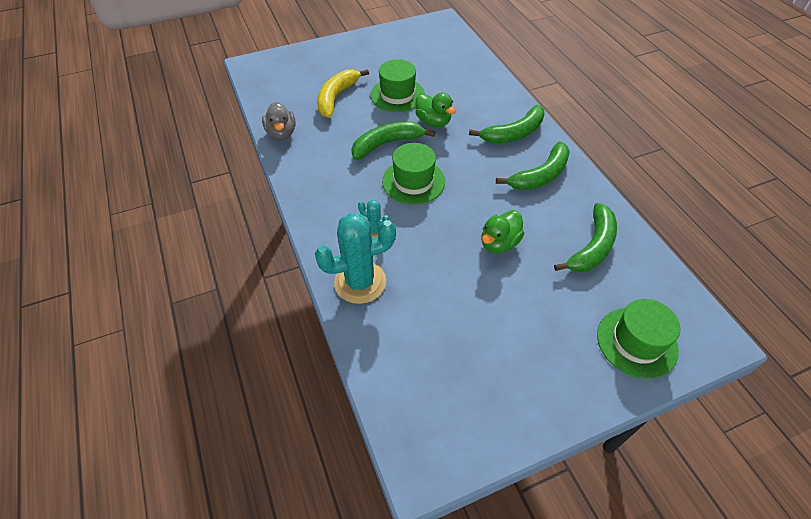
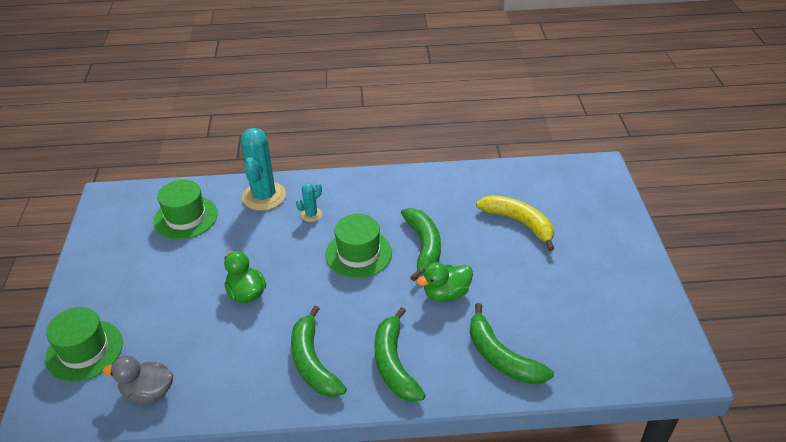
camera: 110 degrees right, 10 degrees down
(281, 133) = (471, 176): grey duck -> grey duck (148, 392)
(397, 95) = (508, 274): green hat -> green hat (186, 217)
(592, 247) = (195, 365): green banana -> green banana (501, 356)

